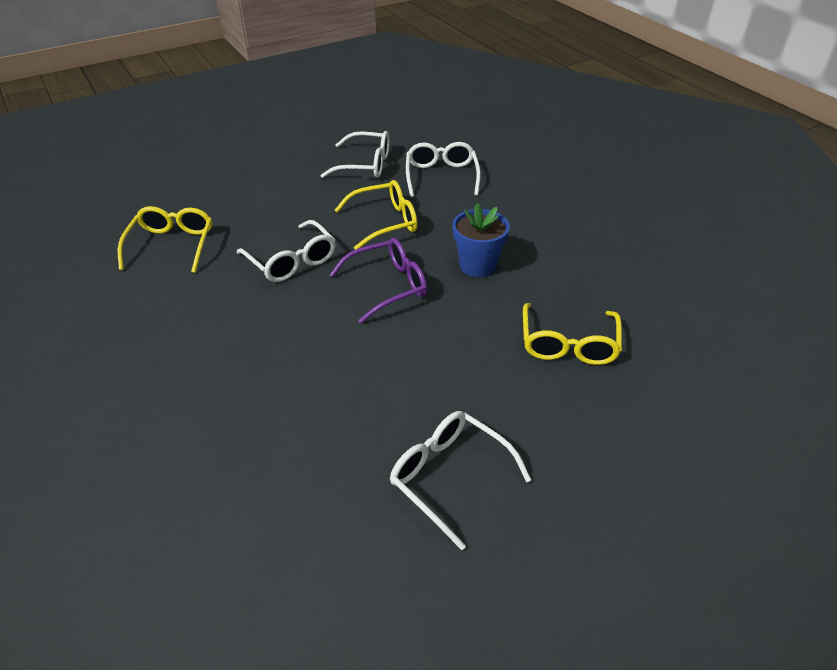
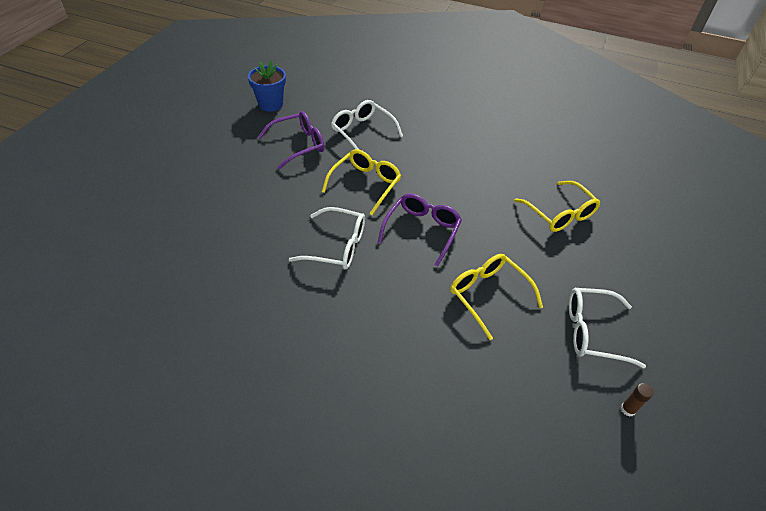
camera: 40 degrees left, 5 degrees up
(172, 245) = (227, 282): yellow glasses -> yellow glasses (488, 295)
(365, 165) = (298, 145): white glasses -> purple glasses
(387, 575) = (628, 409): none -> brown glue stick
(477, 266) = (458, 188): blue flower pot -> blue flower pot (270, 104)

